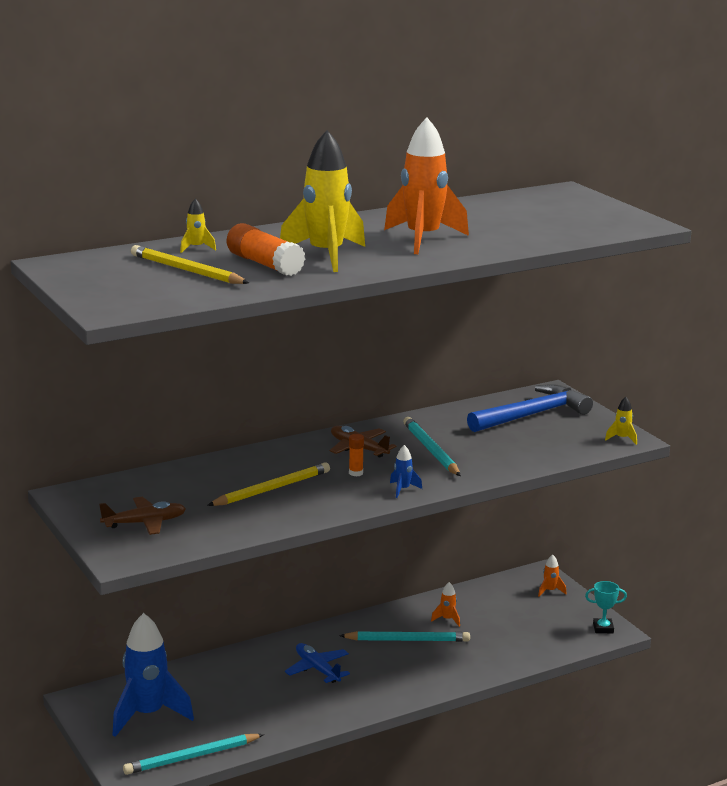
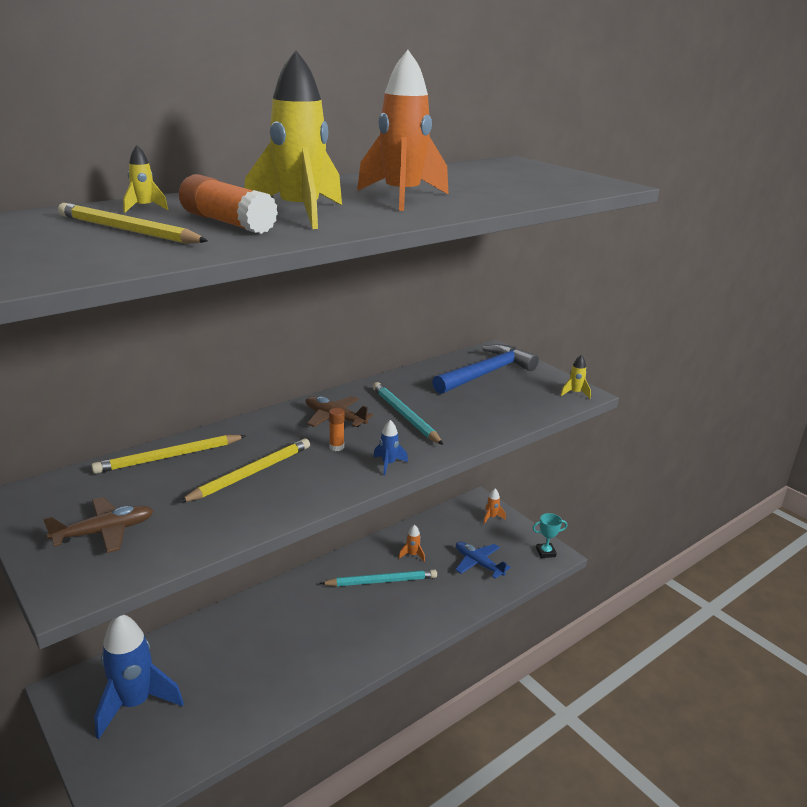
camera: 10 degrees left, 5 degrees up
(192, 757) = (182, 759): turquoise pencil -> none
(197, 472) = (169, 457): none -> yellow pencil
(317, 669) = (303, 624): blue plane -> blue plane (478, 563)

